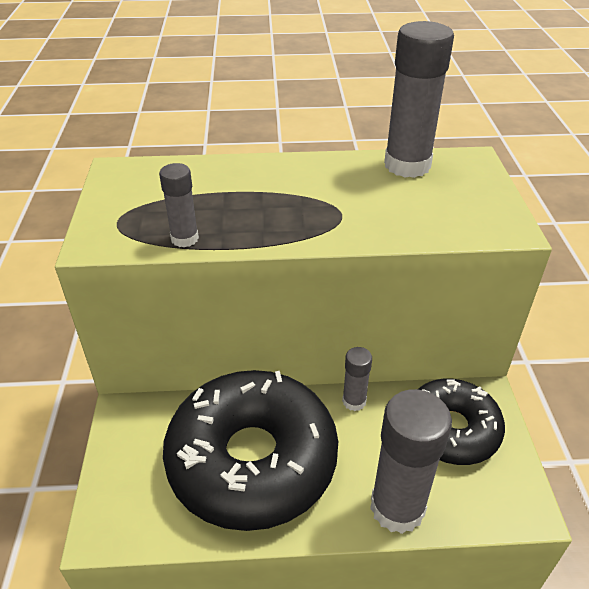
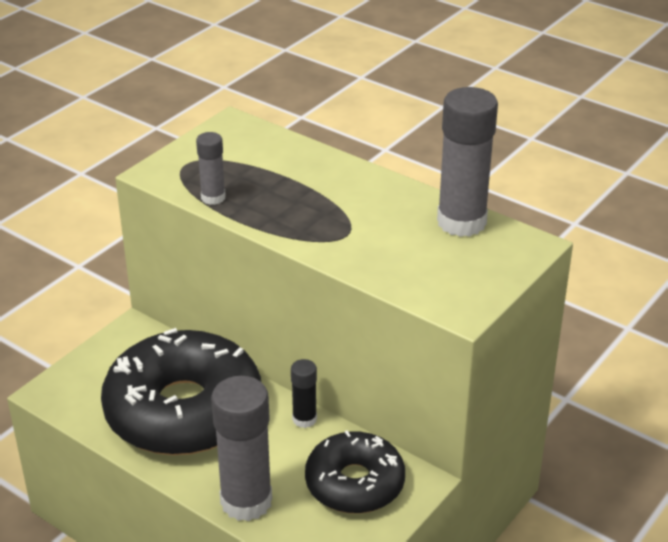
camera: 40 degrees right, 5 degrees down
(354, 401) = (304, 419): grey glue stick -> black glue stick

